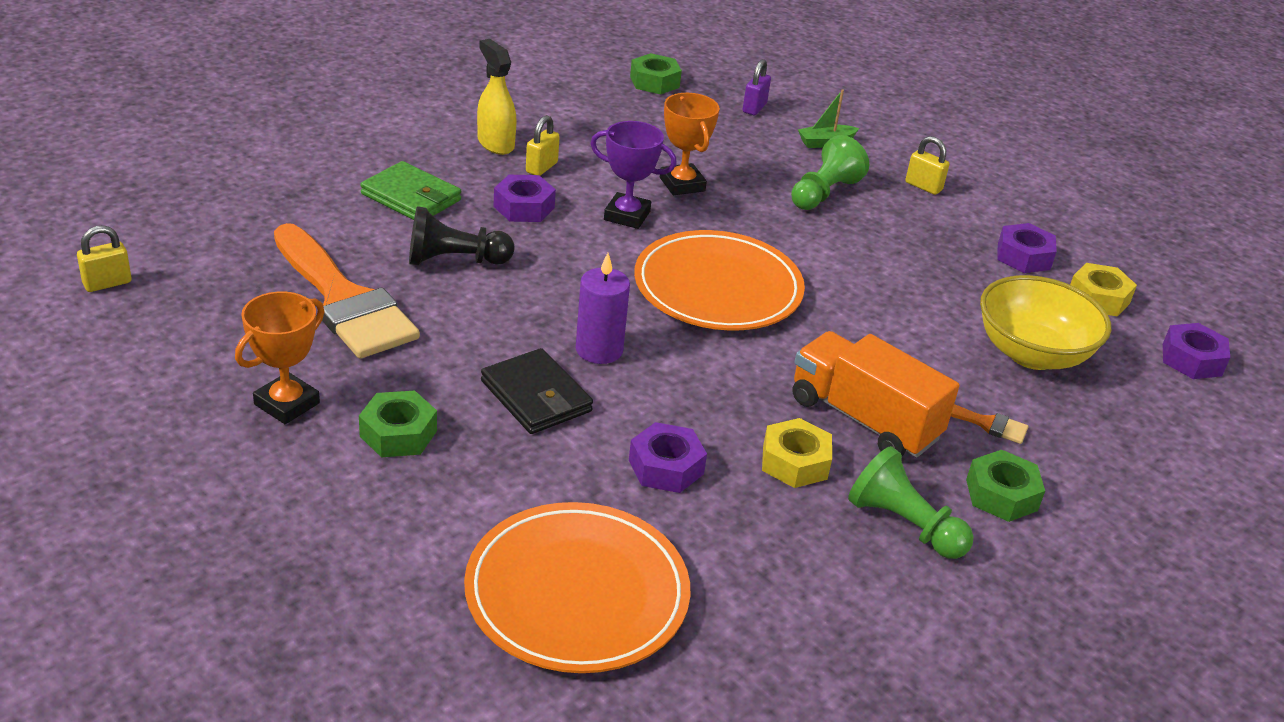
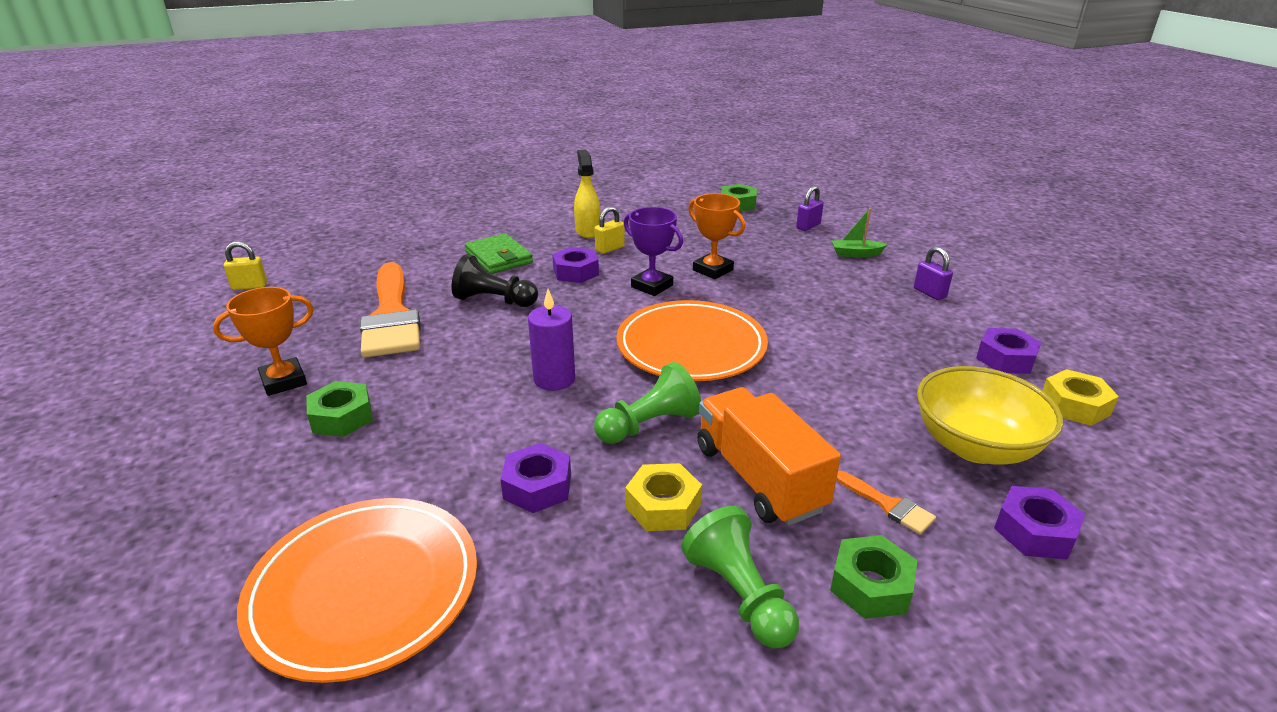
camera: 25 degrees right, 5 degrees down
(536, 396) = (473, 407): black wallet -> none
(682, 184) = (713, 270): orange trophy -> orange trophy turned 45 degrees counterclockwise
(824, 193) = (832, 288): green pawn -> green pawn (649, 425)
(923, 186) = (929, 293): yellow padlock -> purple padlock
(1192, 359) = (1170, 482): purple nut -> purple nut (1035, 531)

